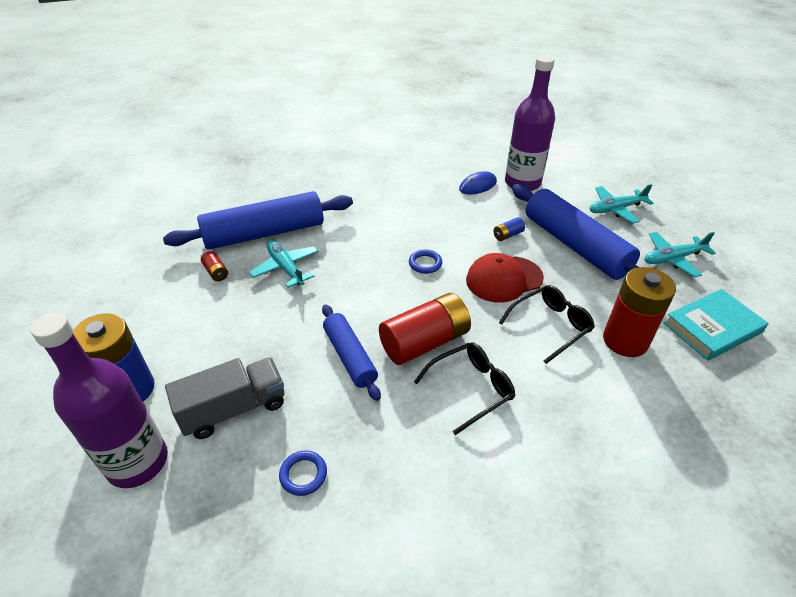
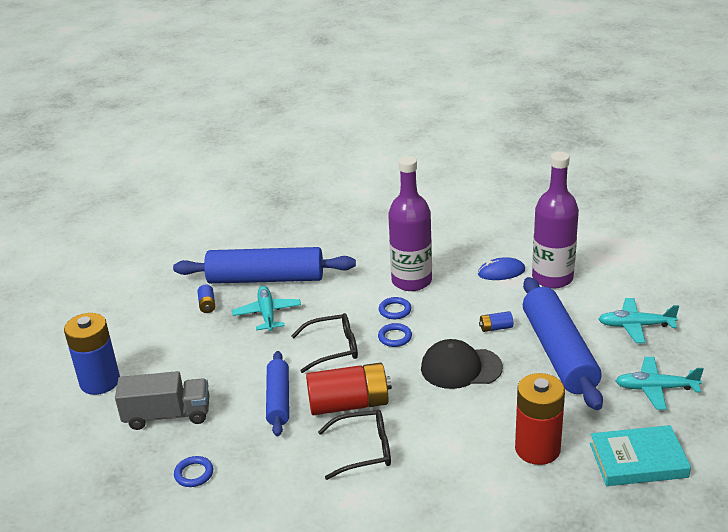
camera: 25 degrees right, 10 degrees down
(137, 462) = (84, 433): purple bottle -> purple bottle (411, 281)
(216, 272) = (207, 305): red battery -> blue battery
(408, 238) = (395, 310): none -> blue ring
(504, 279) = (460, 368): red cap -> black cap
(550, 326) = (474, 419): black glasses -> black glasses (333, 348)

